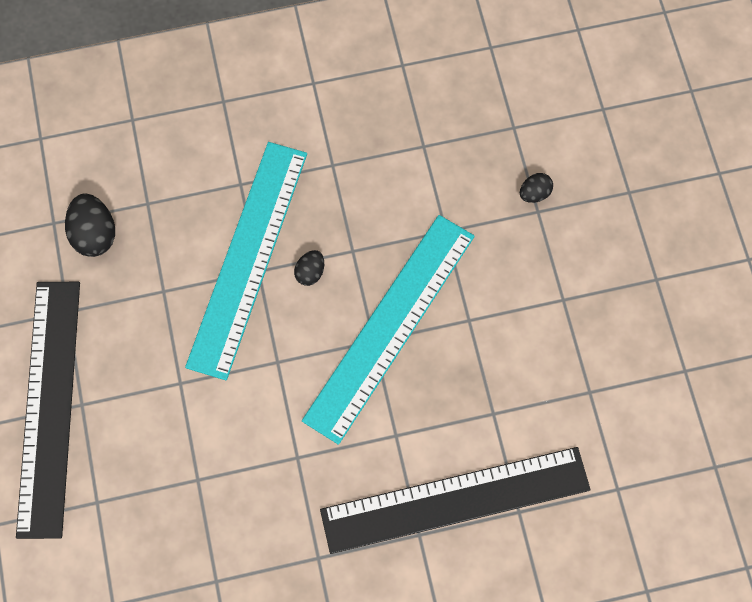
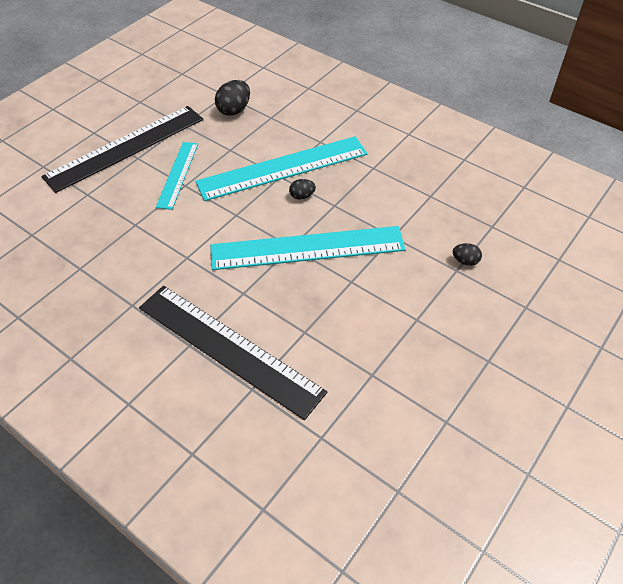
camera: 50 degrees right, 20 degrees down
(154, 379) = (177, 174): none -> turquoise ruler

